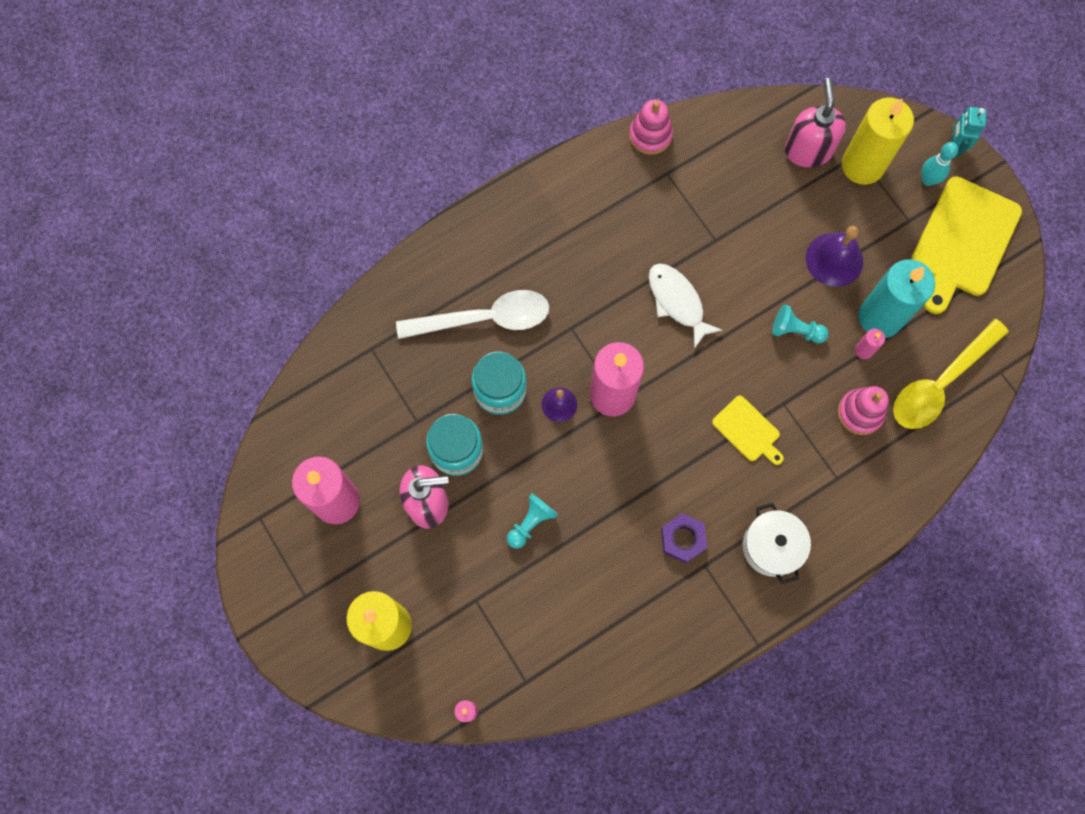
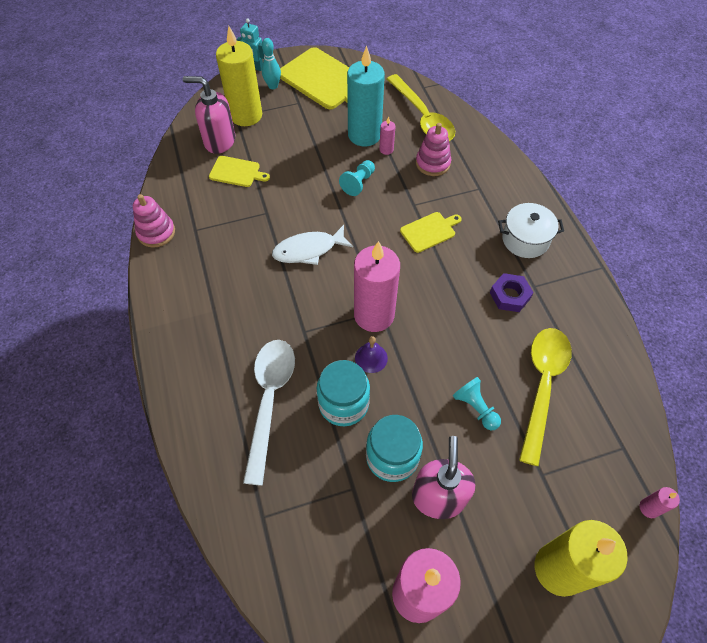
camera: 75 degrees left, 15 degrees down
(576, 589) = (542, 385): none -> yellow spoon
(765, 187) = (236, 172): none -> yellow cutting board
(834, 259) = (311, 148): purple bell -> none

